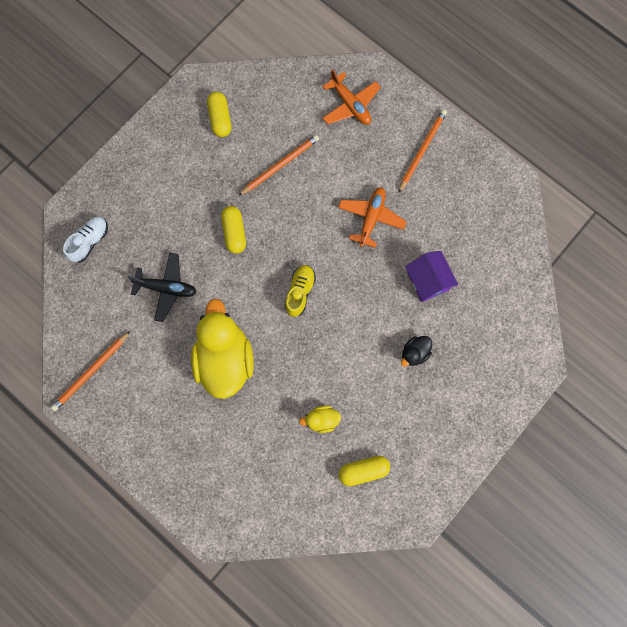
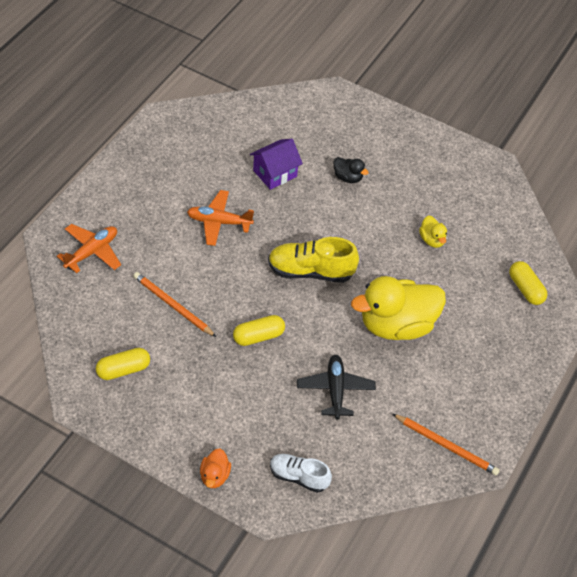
camera: 105 degrees left, 25 degrees down
(105, 176) = (214, 476): none -> orange duck
(300, 292) = (310, 271): yellow shoe -> yellow shoe, size x1.55
(363, 470) = (467, 204): yellow capsule -> yellow capsule (525, 289)
(422, 150) = (137, 188): orange pencil -> none

